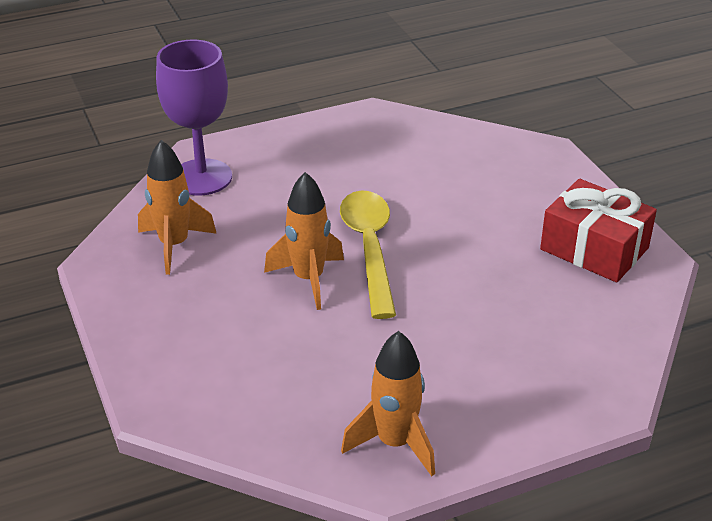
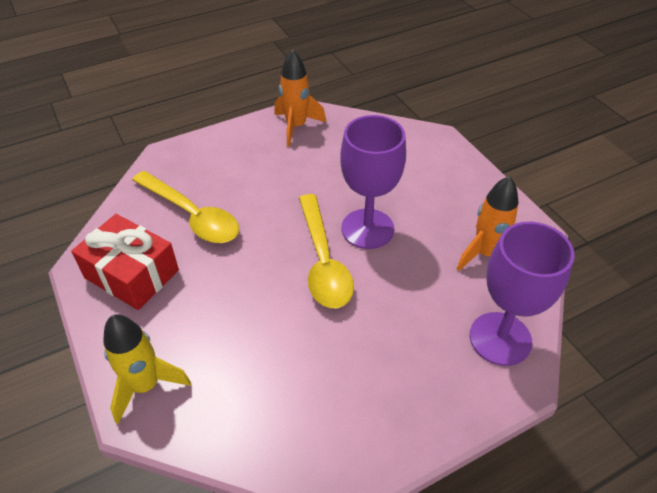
camera: 175 degrees right, 10 degrees up
(308, 279) = (367, 229): orange rocket -> purple goblet
(540, 308) = (192, 215): none -> yellow spoon
(543, 165) = (146, 385): none -> yellow rocket

